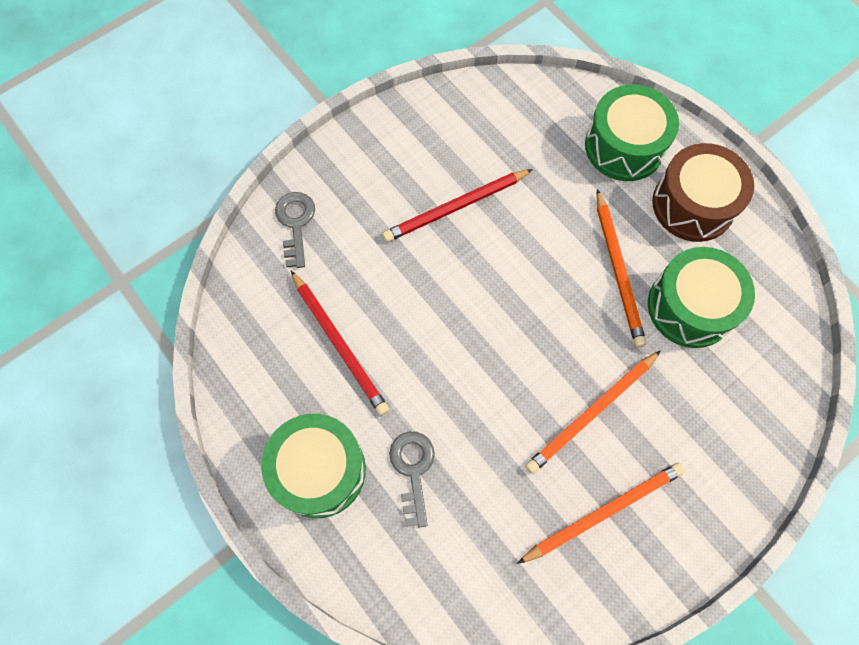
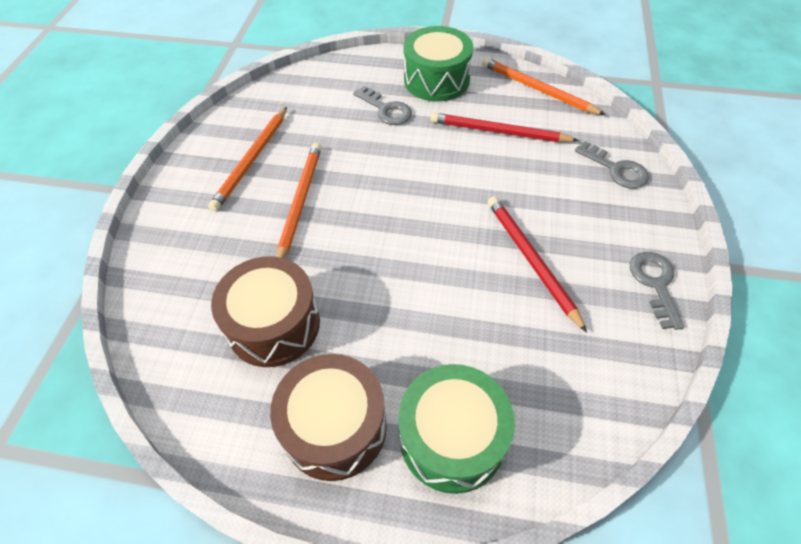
camera: 140 degrees right, 15 degrees down
(393, 128) = (654, 283): none -> grey key
(456, 207) = (531, 260): red pencil -> red pencil turned 45 degrees counterclockwise
(618, 270) = (358, 309): orange pencil -> orange pencil (537, 89)
(690, 307) = (273, 324): green drum -> brown drum

